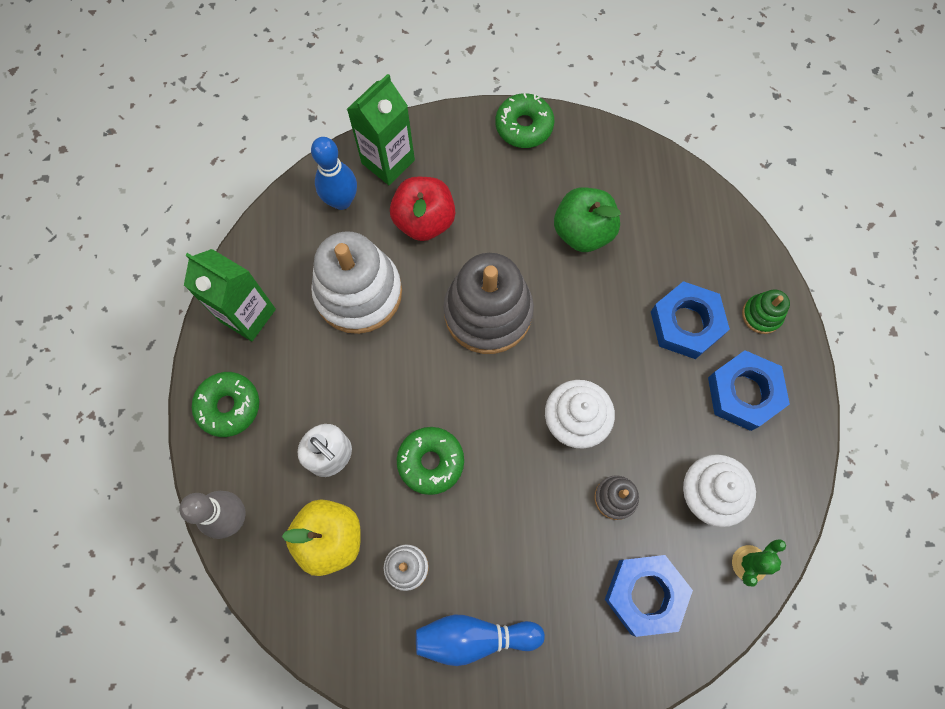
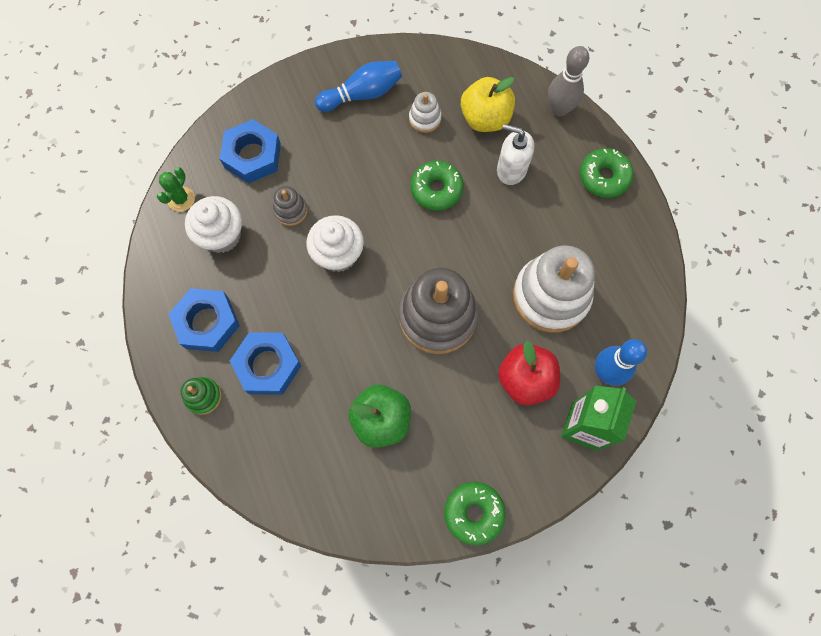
camera: 160 degrees right, 0 degrees up
(248, 315) = (629, 247): green carton -> none

